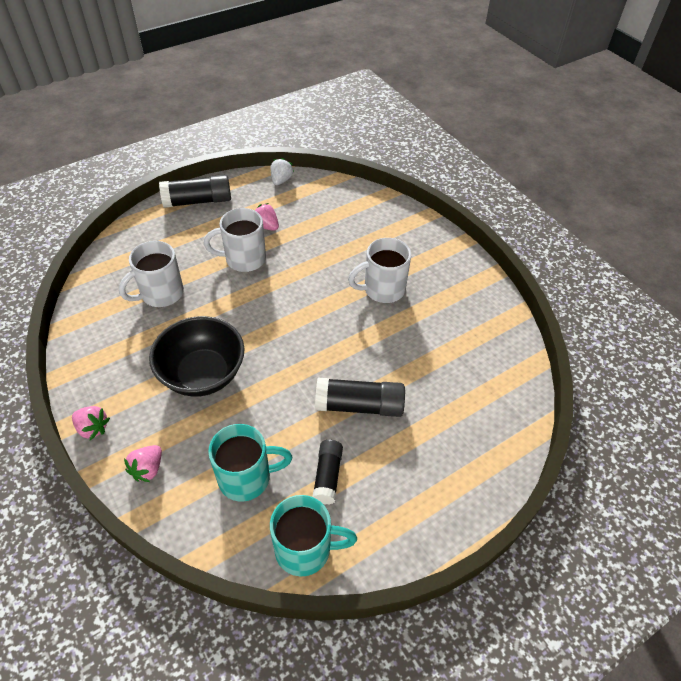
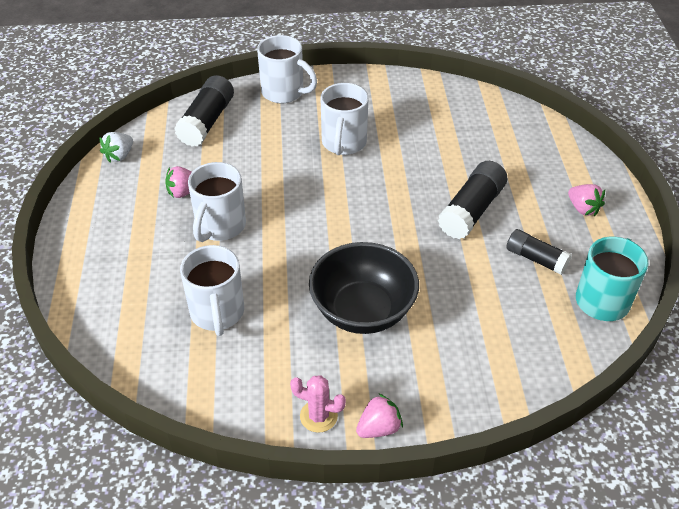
camera: 60 degrees left, 5 degrees down
(91, 388) = (318, 416): none -> pink cactus
(148, 469) = (460, 391): pink strawberry -> pink strawberry (583, 209)
(198, 201) = (87, 235): black glue stick -> black glue stick (207, 122)
(247, 478) = (510, 316): turquoise mug -> none
(281, 180) = (119, 156): white strawberry -> white strawberry turned 105 degrees counterclockwise
(416, 230) = (284, 92): none -> white mug

